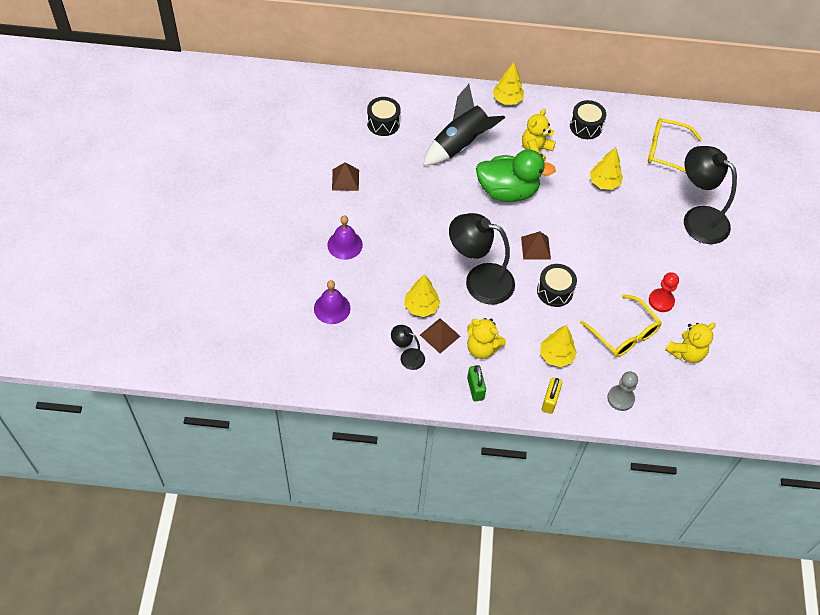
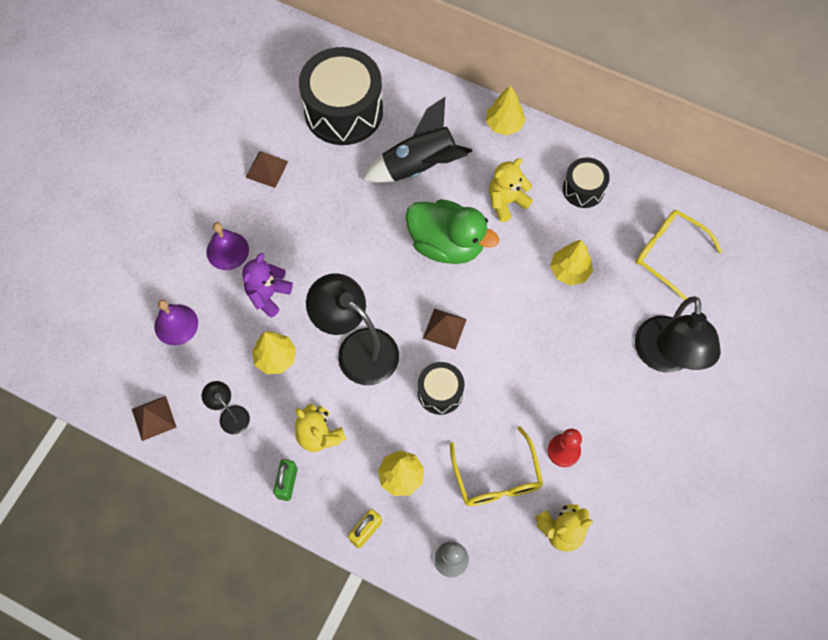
camera: 25 degrees right, 10 degrees up
(383, 123) = (343, 111): black drum -> black drum, size x1.95
(392, 265) = (268, 295): none -> purple teddy bear
(440, 335) = (279, 401): brown pyramid -> brown pyramid (153, 418)
(697, 219) = (664, 357): black lamp -> black lamp turned 150 degrees counterclockwise

